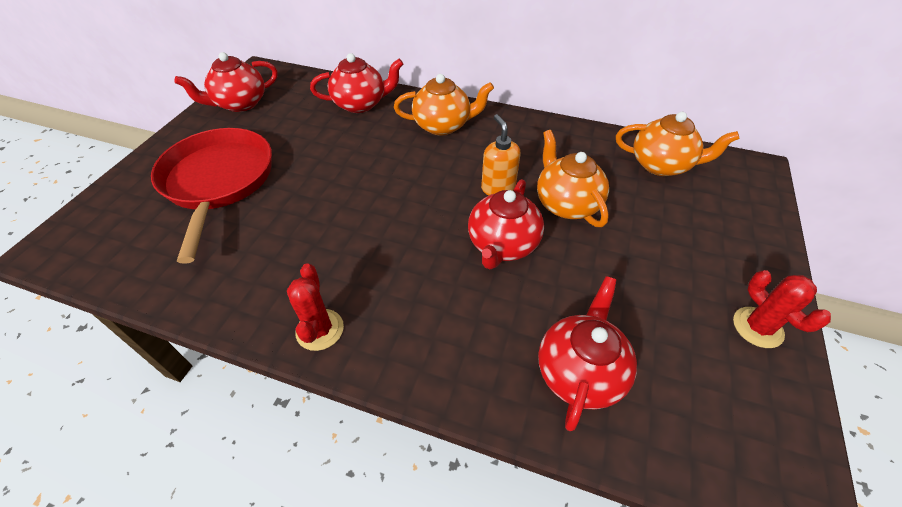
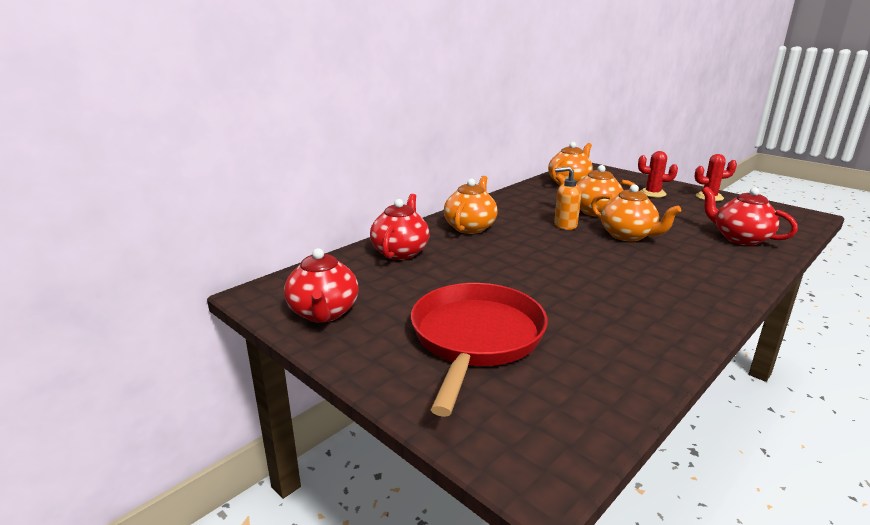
camera: 65 degrees left, 25 degrees down
(218, 181) = (476, 338): red pan -> red pan turned 90 degrees clockwise
(320, 330) = (702, 308): red cactus -> red cactus (652, 193)
(502, 245) = (628, 236): red teapot -> orange teapot

